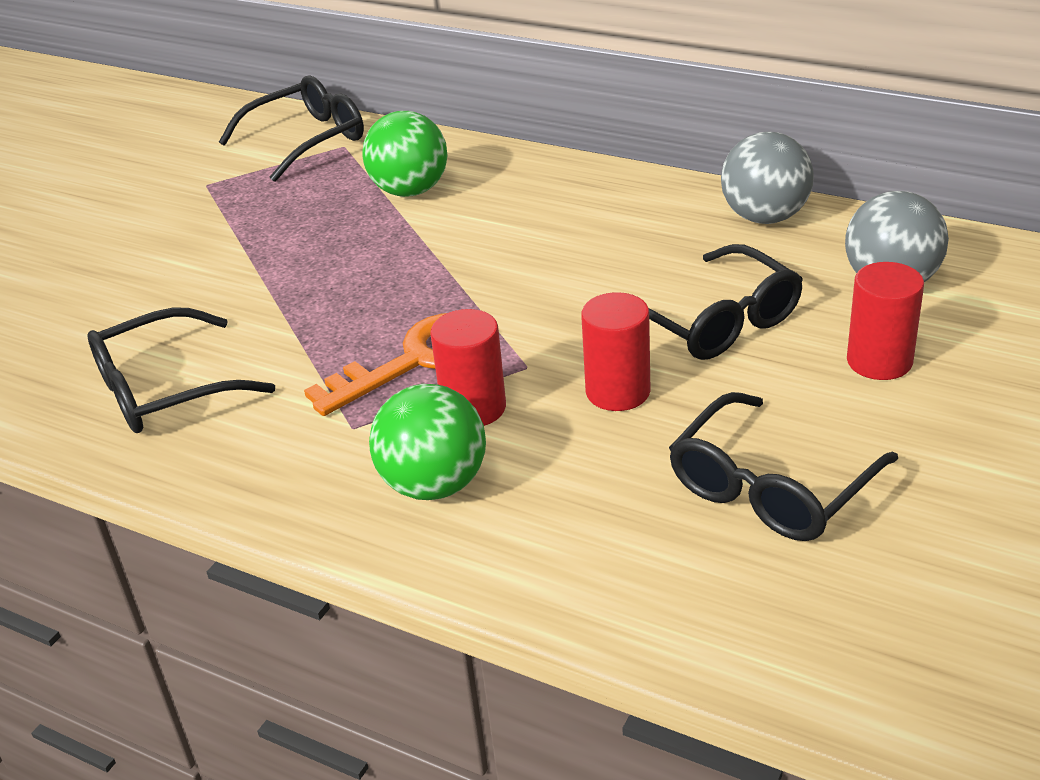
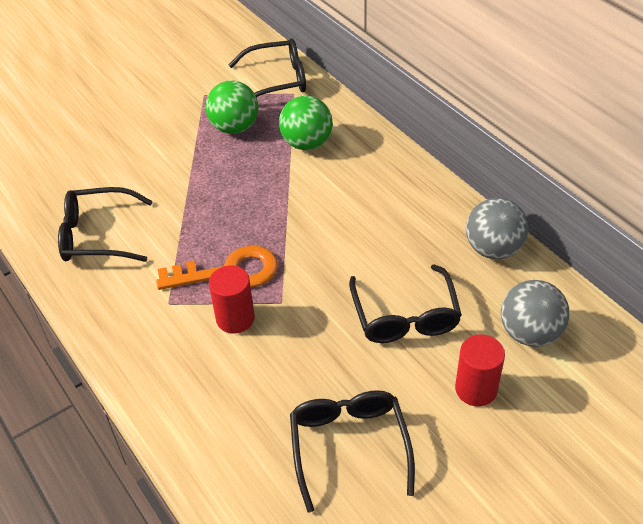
camera: 25 degrees right, 10 degrees up
(434, 484) = (182, 361): green ball -> green ball (234, 127)
(618, 391) = (316, 342): red cylinder -> none
(772, 486) = (349, 447): black glasses -> black glasses turned 105 degrees clockwise

